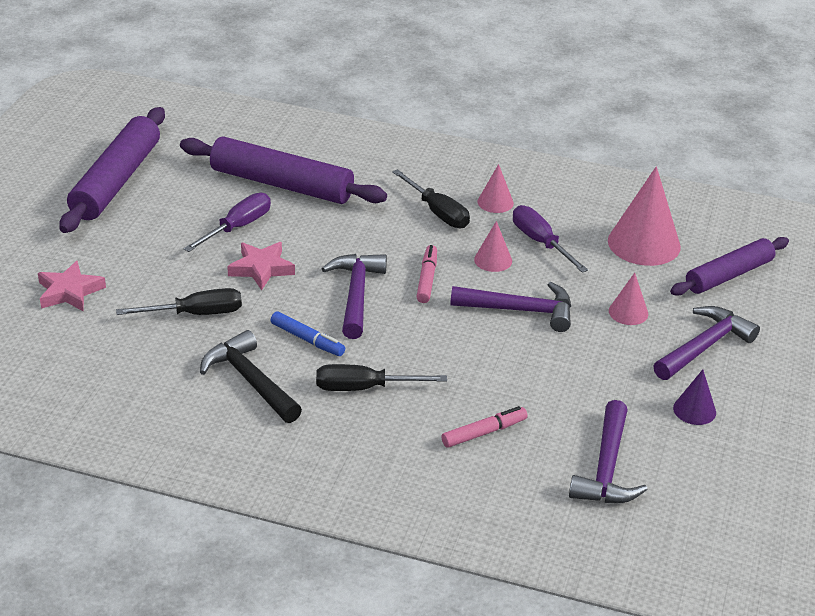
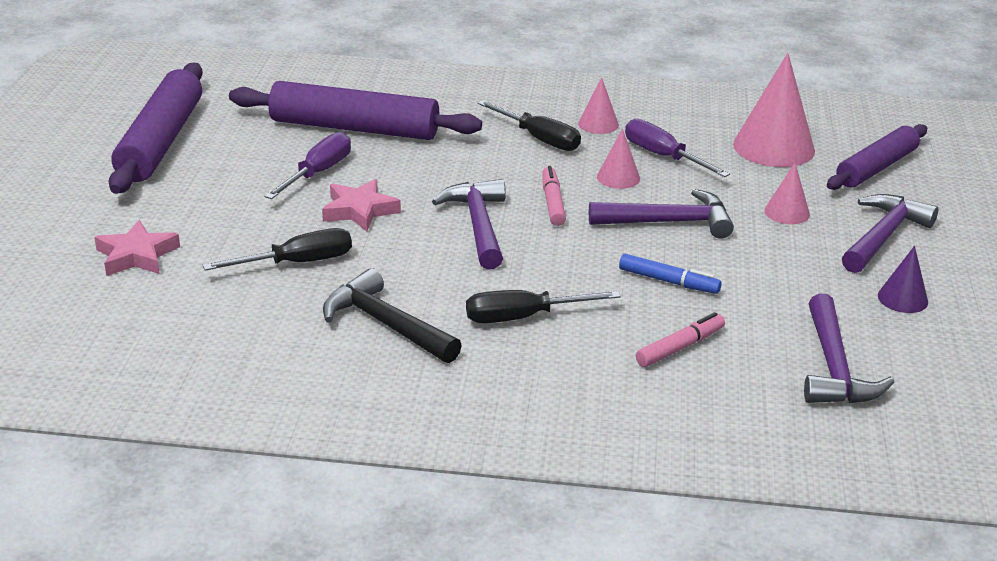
camera: 10 degrees left, 5 degrees down
(307, 340) = (439, 275): blue marker -> blue marker (668, 281)

